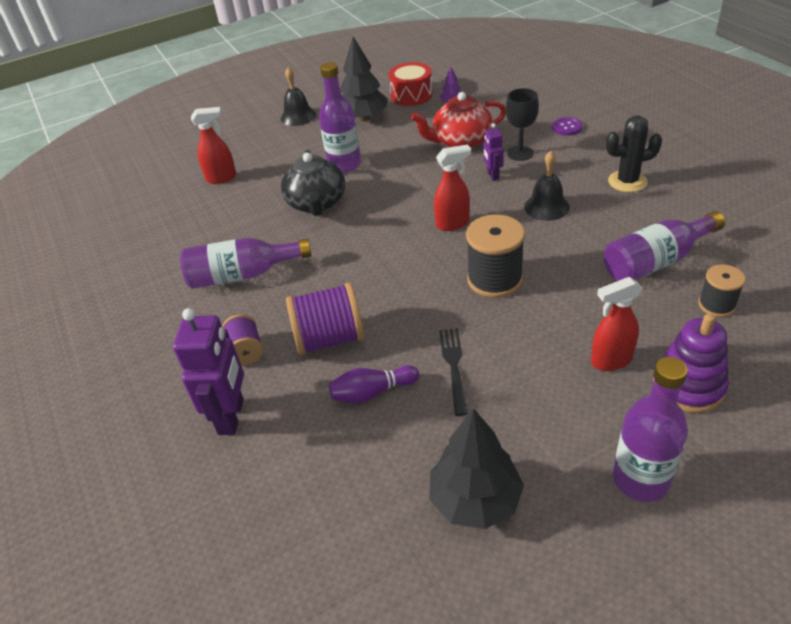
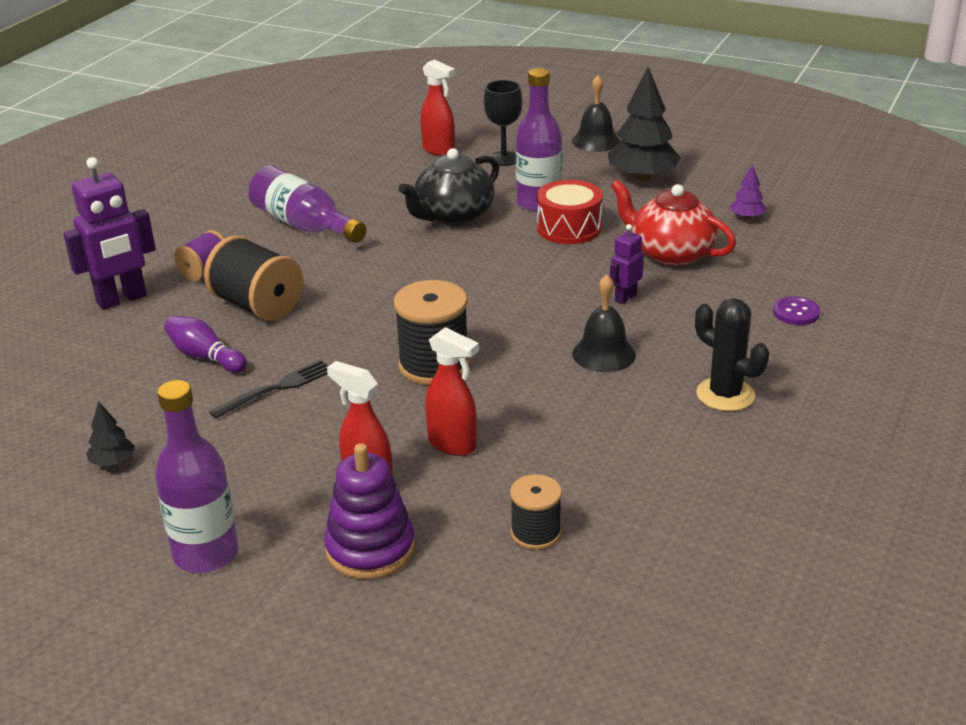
camera: 50 degrees right, 10 degrees down
(329, 338) = (257, 306): purple spool -> black spool
(411, 95) = (729, 186): red drum -> red drum (569, 228)
(453, 223) = (504, 305): red spray bottle -> red spray bottle (453, 444)
(475, 500) = (113, 462): black tree -> black tree, size x0.47
(520, 153) = (694, 299): black goblet -> black goblet (503, 159)
(656, 261) = (576, 464): purple bottle -> none

